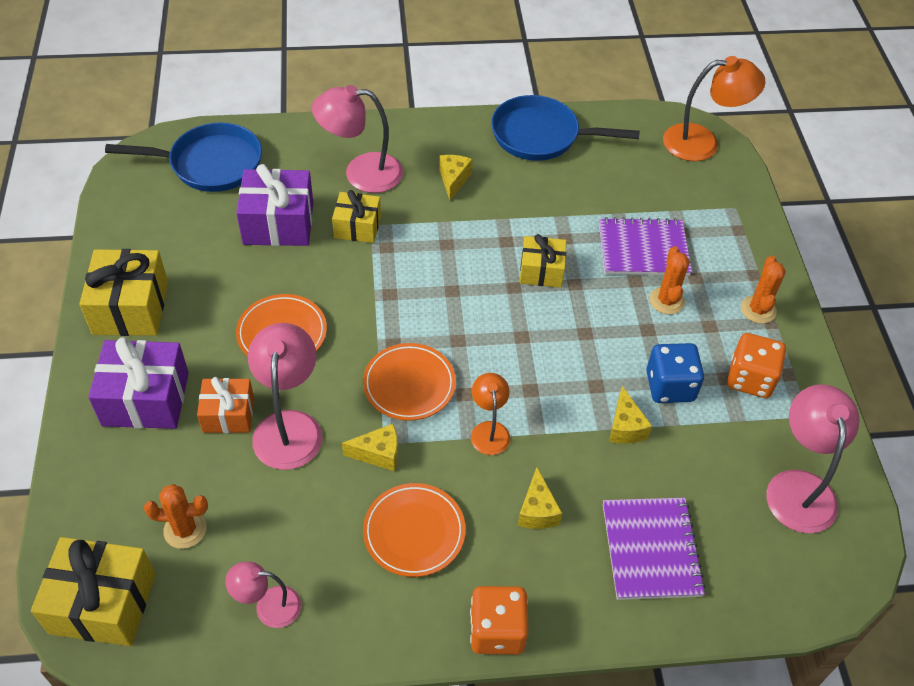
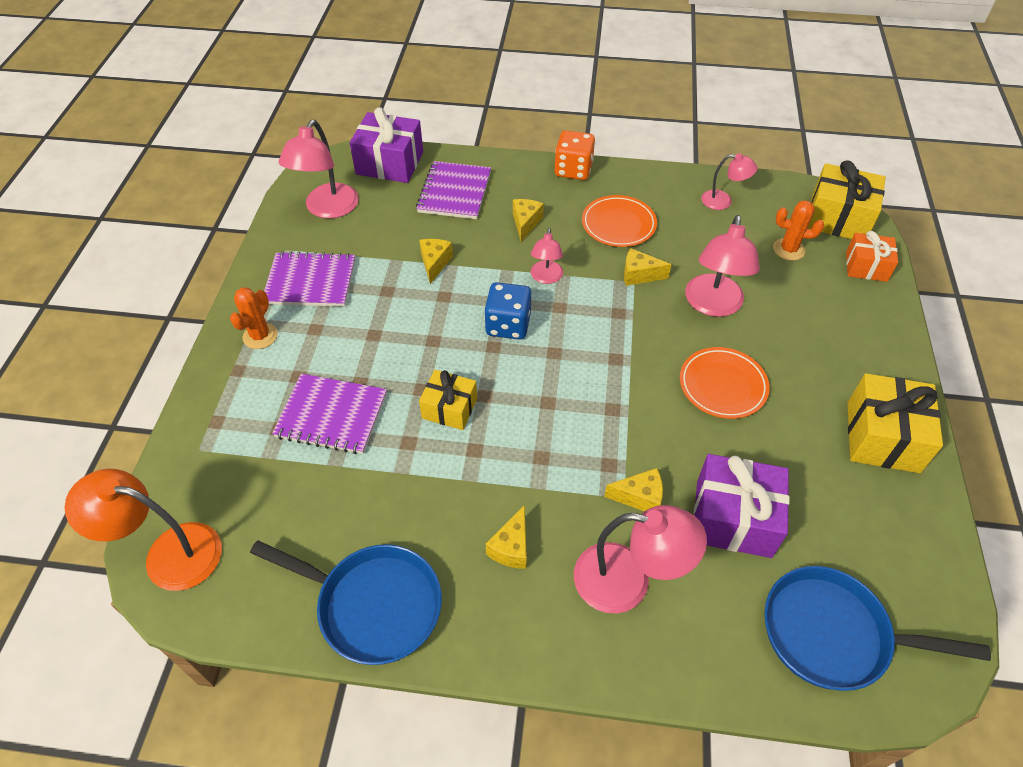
camera: 165 degrees left, 0 degrees up
(146, 399) = (843, 345): purple gift -> purple gift (390, 163)
(228, 414) = (766, 322): orange gift -> orange gift (866, 266)
(357, 227) = (639, 497): yellow gift -> yellow cheese
(409, 384) = (606, 321): orange plate -> none
(489, 430) = (546, 278): orange lamp -> pink lamp
(666, 301) = (340, 358): orange cactus -> none
(670, 386) = (381, 286): blue dice -> blue dice (508, 325)
(750, 379) = (310, 281): orange dice -> purple notebook

